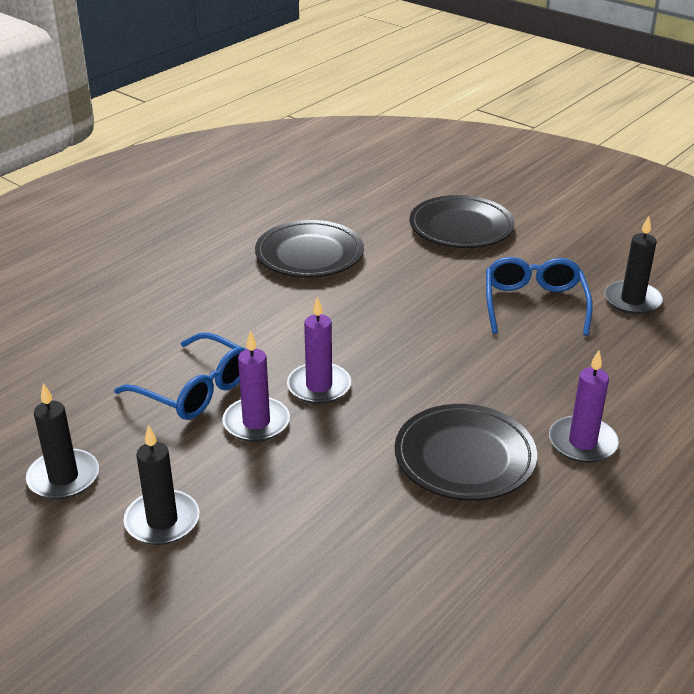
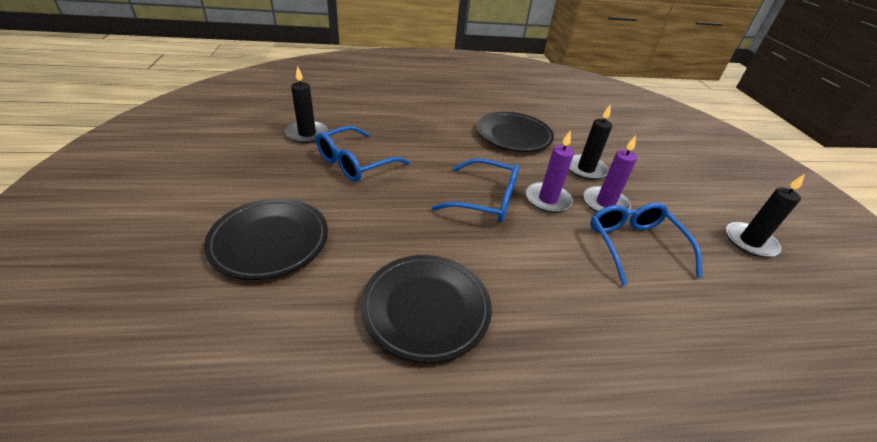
camera: 140 degrees left, 5 degrees up
(162, 521) = (689, 191): black candle -> black candle (585, 169)
(374, 347) = (485, 200): none -> blue glasses
(582, 443) = (456, 114): purple candle -> none

